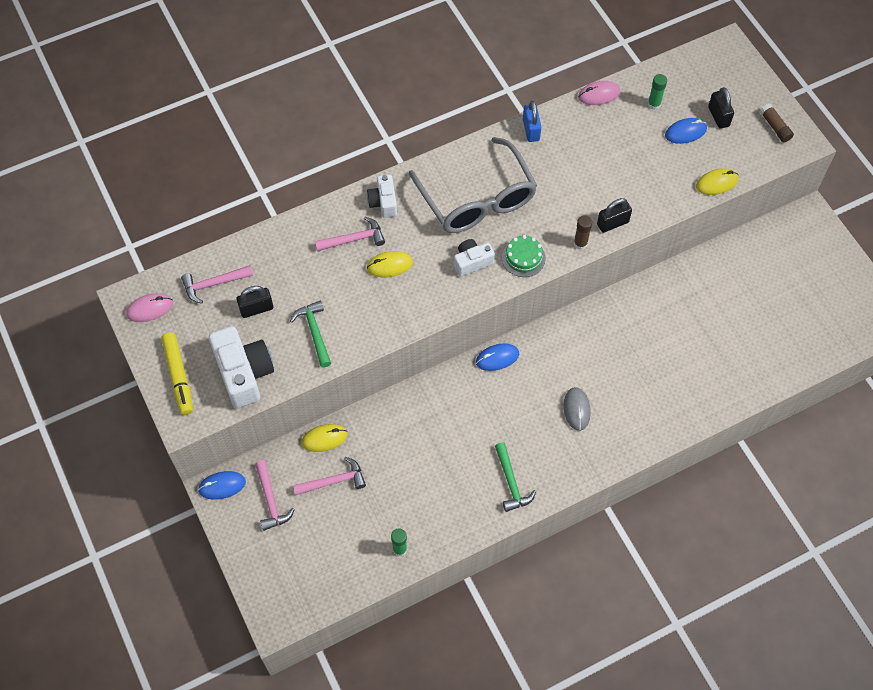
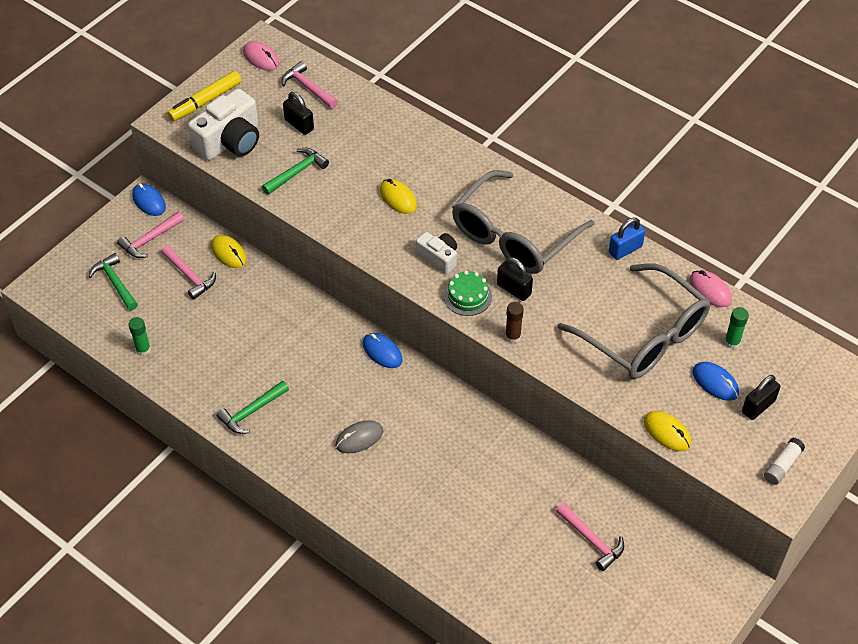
camera: 65 degrees right, 10 degrees down
(307, 548) = (115, 283): none -> green hammer
(354, 239) = (411, 162): pink hammer -> pink hammer (591, 540)
(383, 202) = (465, 168): white camera -> none
(612, 223) = (555, 356): black padlock -> black padlock (514, 289)
(620, 156) = (643, 335): none -> grey glasses
(775, 127) = (782, 465): brown glue stick -> white glue stick

